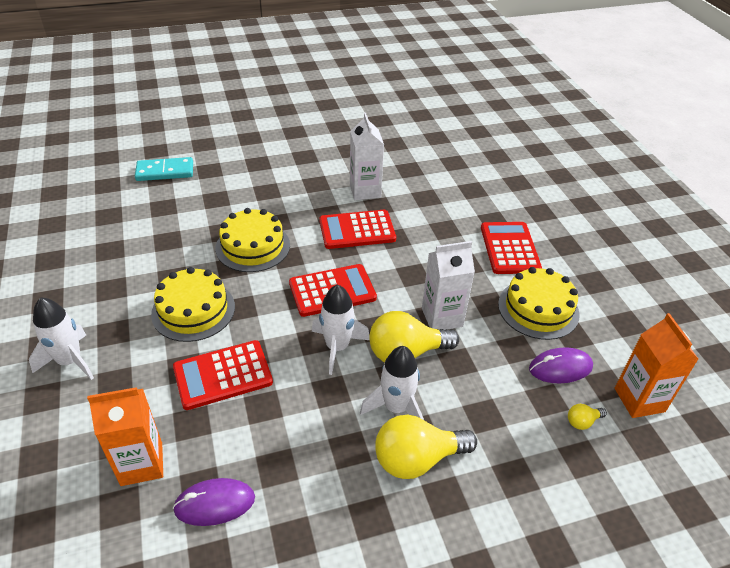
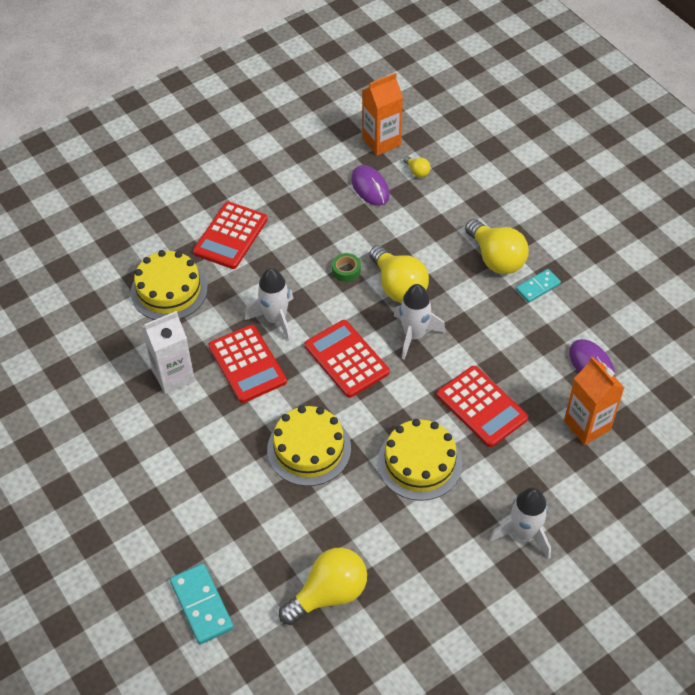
camera: 105 degrees left, 10 degrees up
(122, 229) = (329, 594): none -> yellow light bulb
(356, 489) = (537, 287): none -> turquoise domino
(396, 408) = (457, 280): white rocket -> white rocket (275, 319)
(442, 317) = (346, 270): white carton -> green tape
(509, 248) = (230, 236): red calculator -> red calculator turned 45 degrees counterclockwise
(538, 309) = (307, 207): yellow cake -> yellow cake (169, 290)

